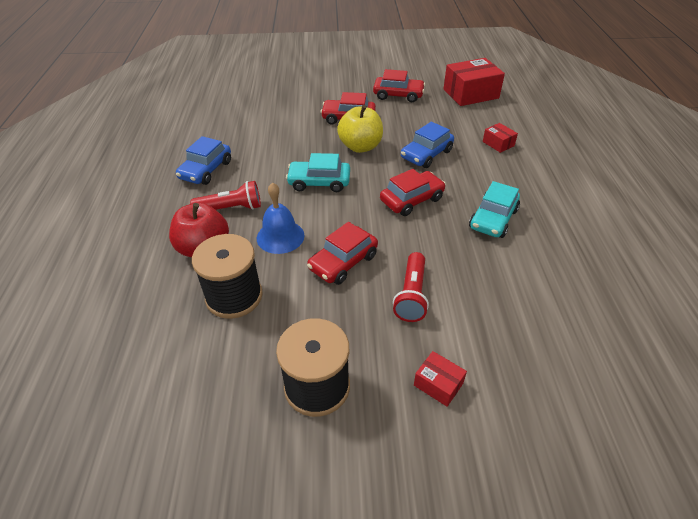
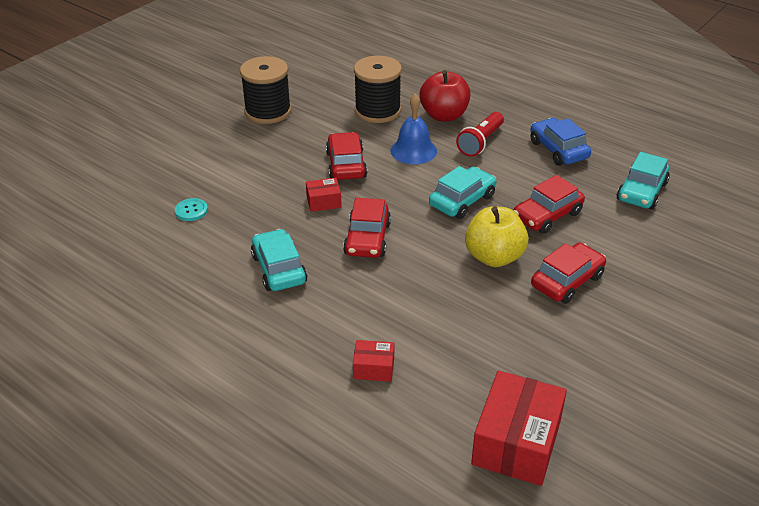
camera: 130 degrees right, 5 degrees down
(228, 124) = (641, 192): none -> turquoise car
(398, 95) = (587, 361): red car -> red car (547, 215)
(411, 295) = (273, 177): red flashlight -> none
(426, 154) = (423, 295): blue car -> none
(438, 384) = (204, 149): red box -> red box (324, 202)
(516, 313) = (191, 210): none -> turquoise button

